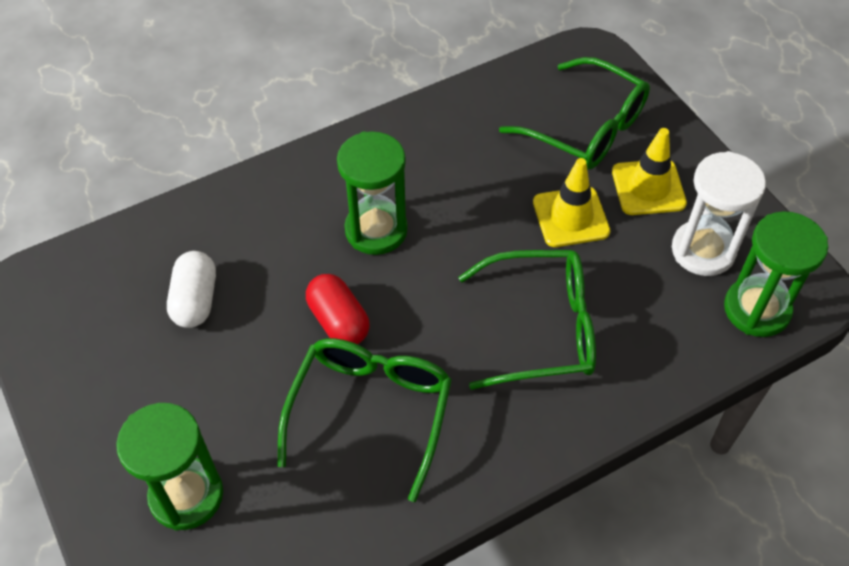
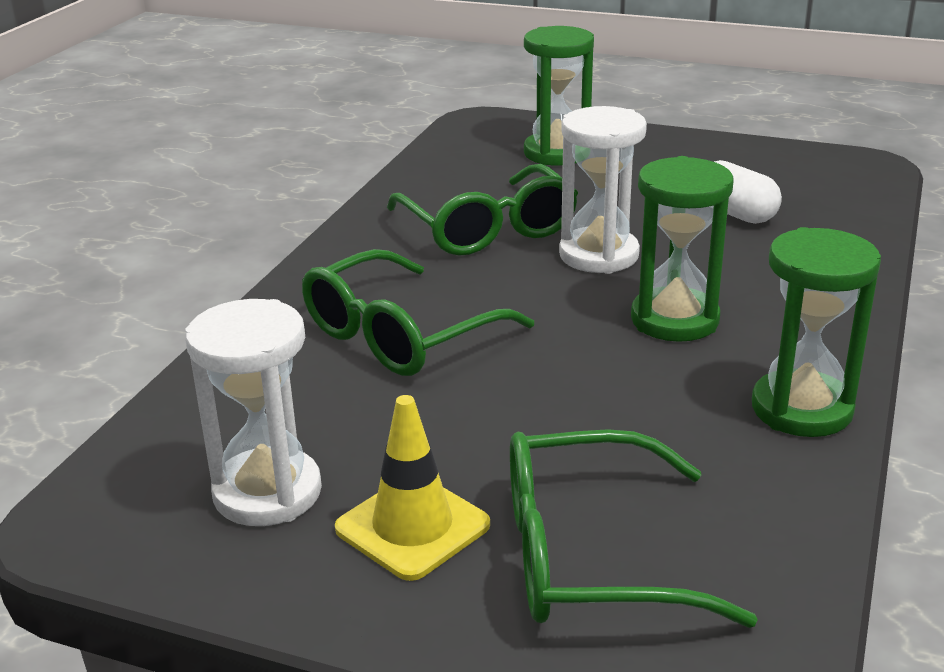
camera: 140 degrees right, 25 degrees down
(338, 321) = (599, 255): red capsule -> white hourglass
(570, 217) = (481, 438): yellow traffic cone -> none
(756, 309) = (148, 467): green hourglass -> green hourglass (801, 409)

